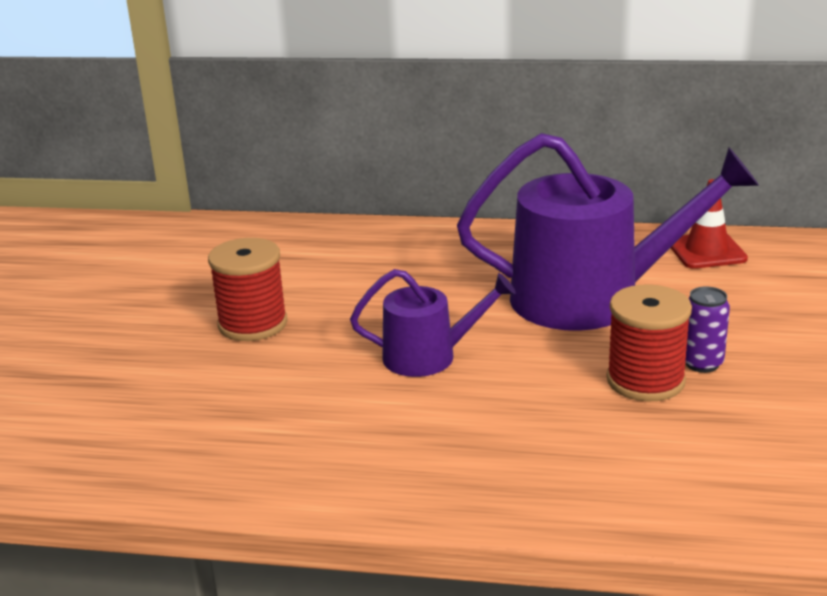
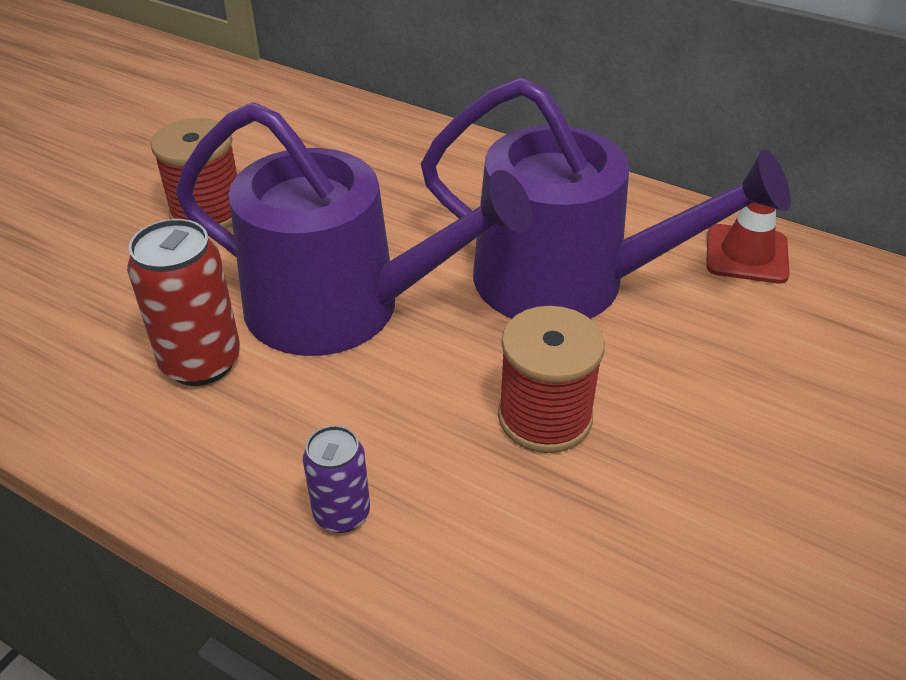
camera: 20 degrees right, 15 degrees up
(346, 419) = (201, 362): none -> red can
(428, 356) = (341, 307): purple watering can -> purple watering can, size x1.89
(702, 363) = (627, 414): purple can -> purple can (342, 514)

